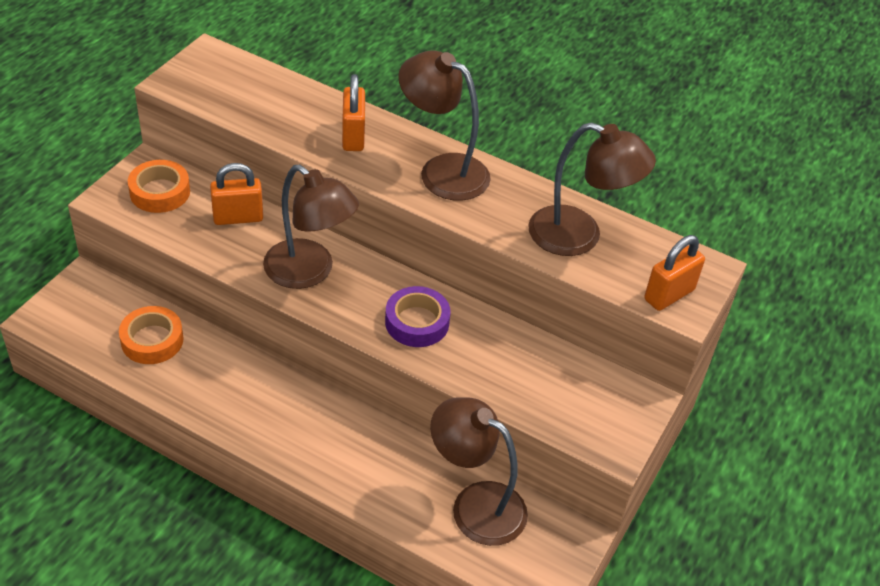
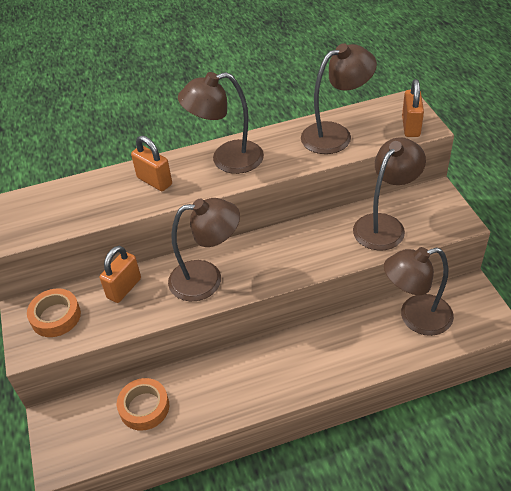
camera: 40 degrees left, 0 degrees up
(417, 322) = (296, 252): purple tape -> none
(537, 378) = (385, 225): none -> brown lamp

